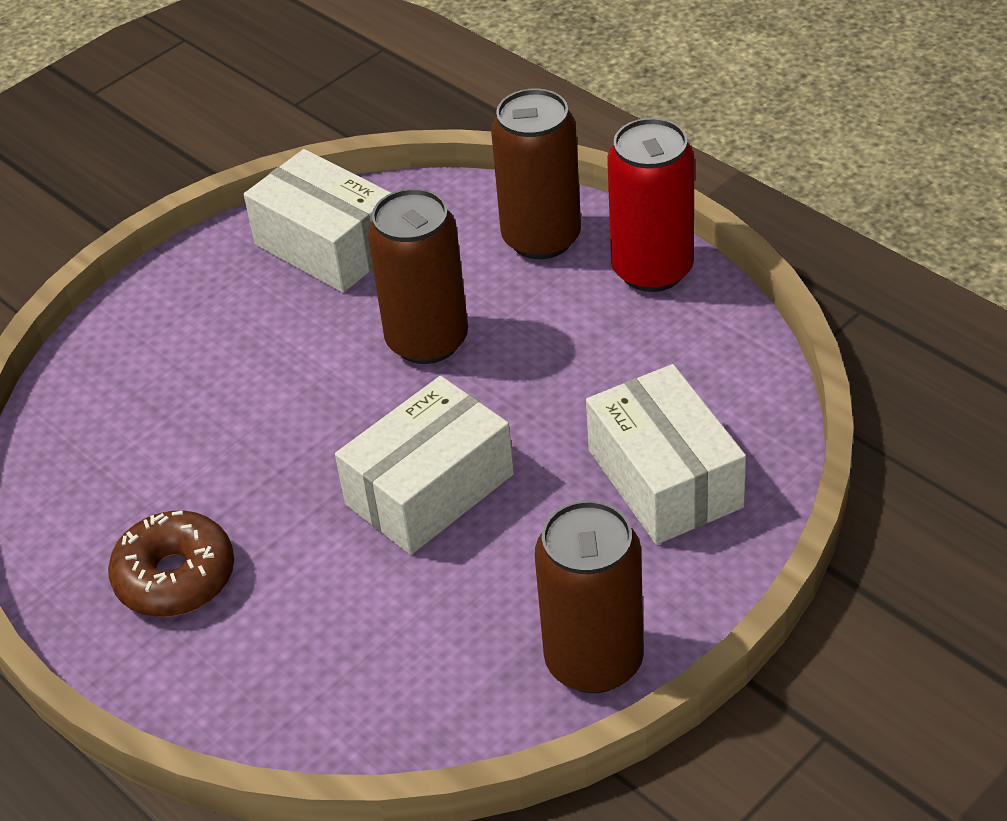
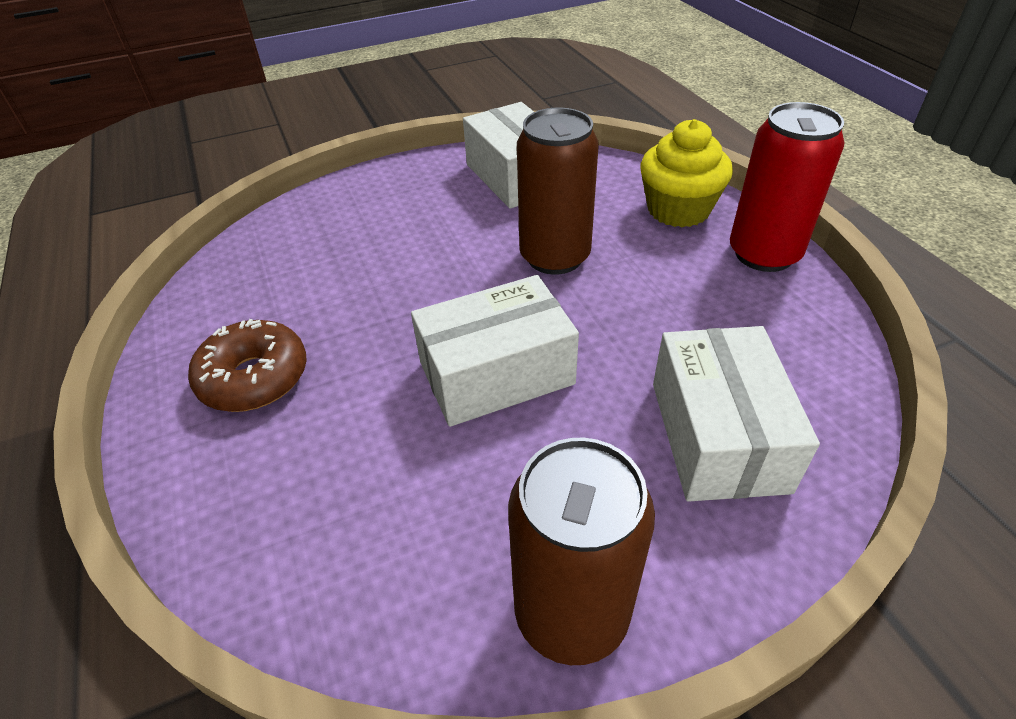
camera: 20 degrees right, 0 degrees up
(541, 238) = (678, 210): brown can -> yellow cupcake

